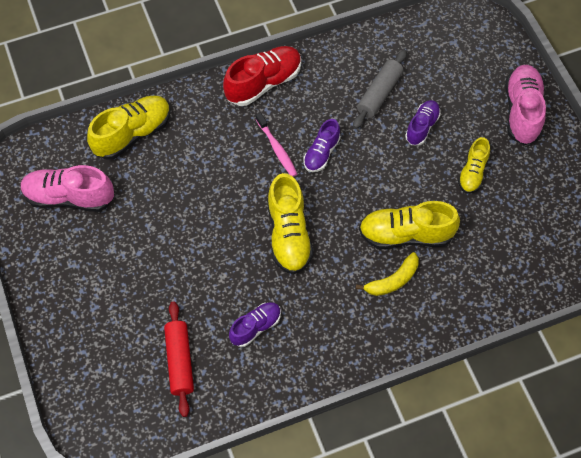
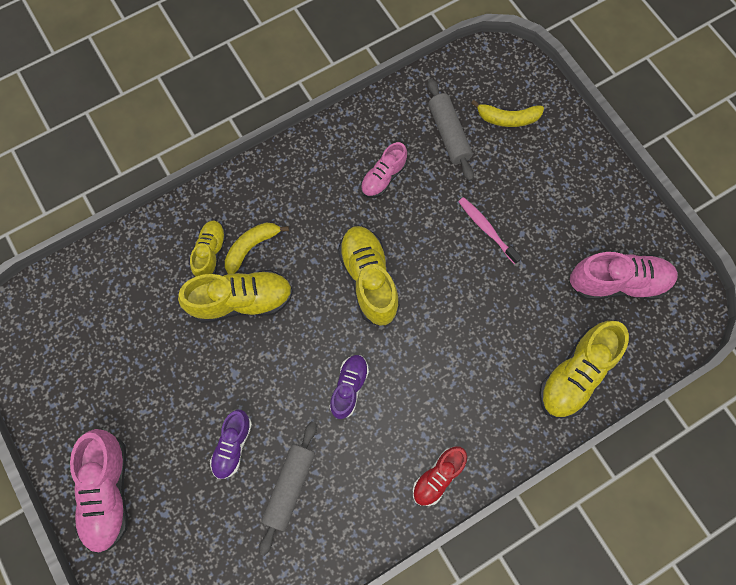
camera: 170 degrees right, 10 degrees up
(115, 368) = (507, 118): none -> yellow banana
(180, 361) = (448, 134): red rolling pin -> grey rolling pin
(255, 327) = (383, 177): purple shoe -> pink shoe
(263, 83) = (438, 477): red shoe -> red shoe, size x0.61
(277, 149) = (402, 384): pink toothbrush -> pink toothbrush (487, 229)
(472, 173) = (169, 392): yellow shoe -> yellow shoe (210, 253)

